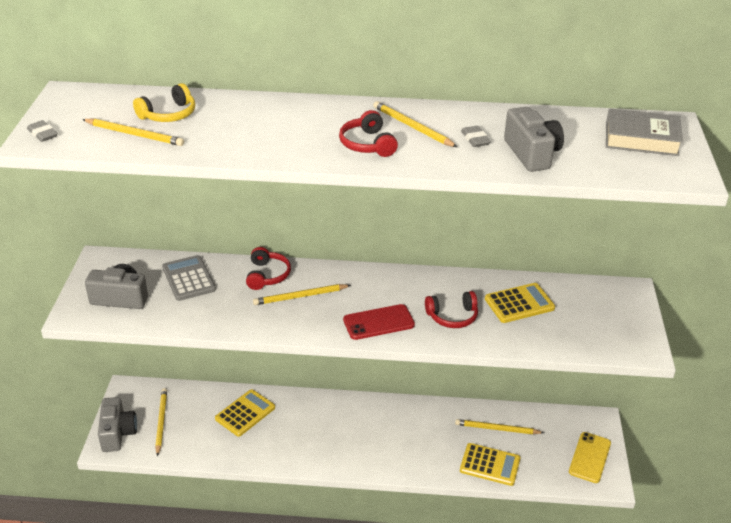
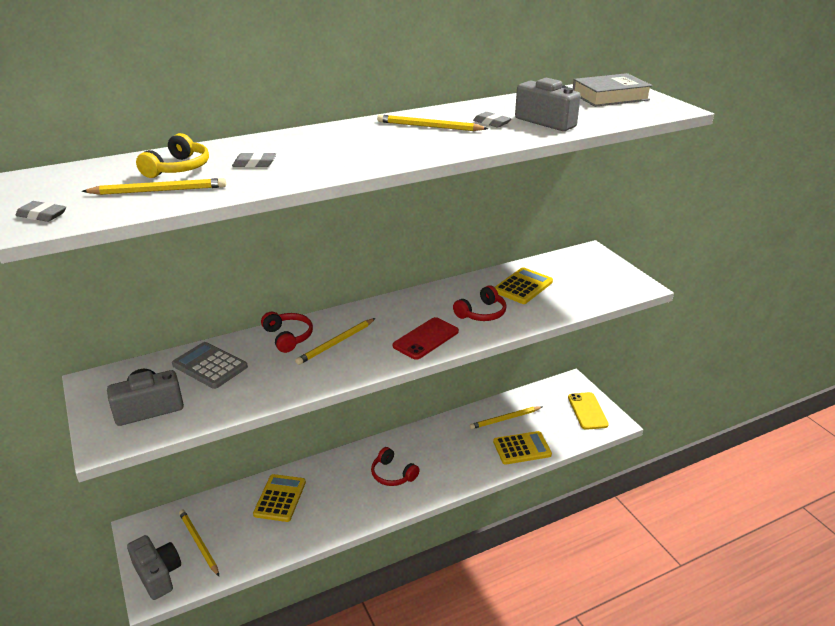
camera: 30 degrees left, 5 degrees down
(226, 127) = (254, 164): none -> grey eraser
(367, 144) = (407, 145): red headphones -> red headphones (392, 474)

